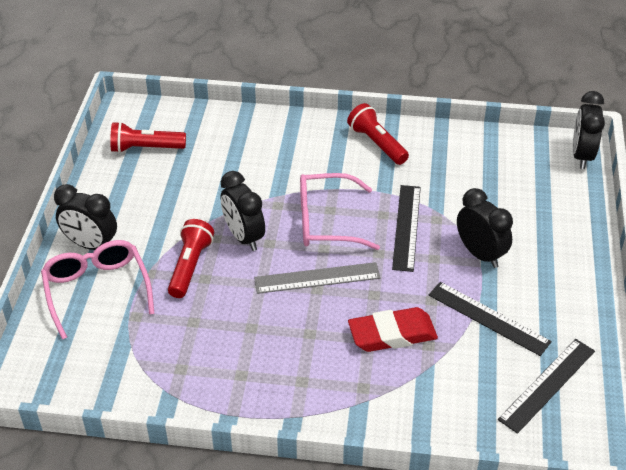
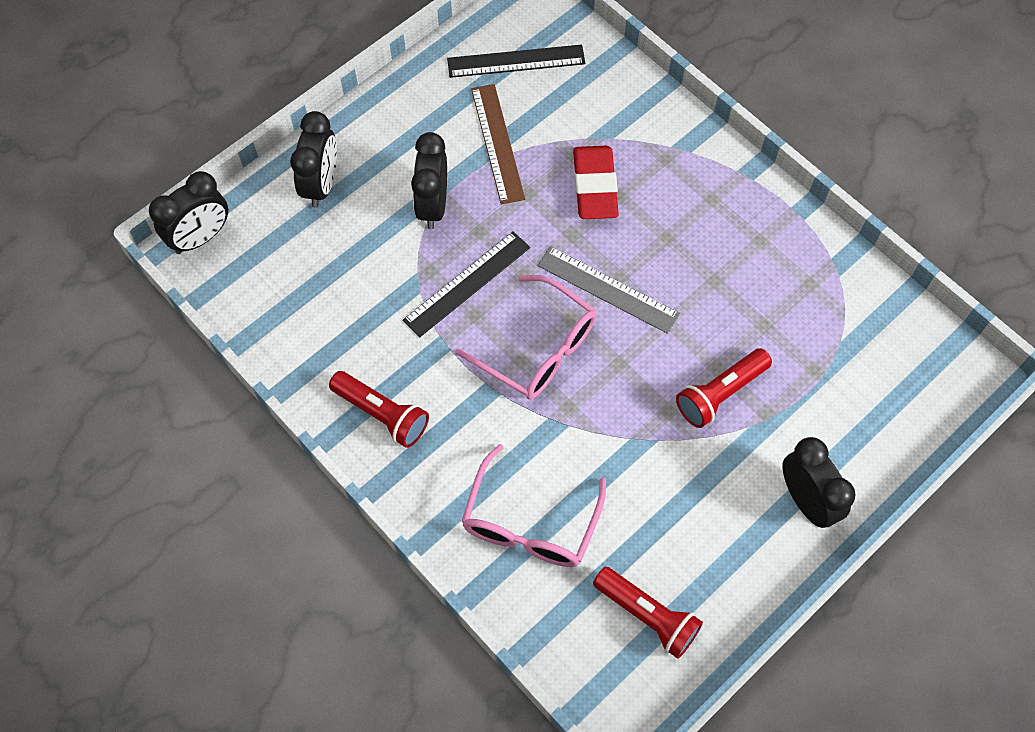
camera: 140 degrees left, 20 degrees up
(97, 290) = (835, 431): pink glasses -> pink glasses (530, 522)
(244, 237) = (637, 391): black clock -> black clock (321, 185)
(377, 143) = (382, 414): red flashlight -> red flashlight turned 60 degrees counterclockwise
(392, 334) = (594, 186): red eraser -> red eraser turned 60 degrees clockwise
(488, 318) = (497, 143): black ruler -> brown ruler

